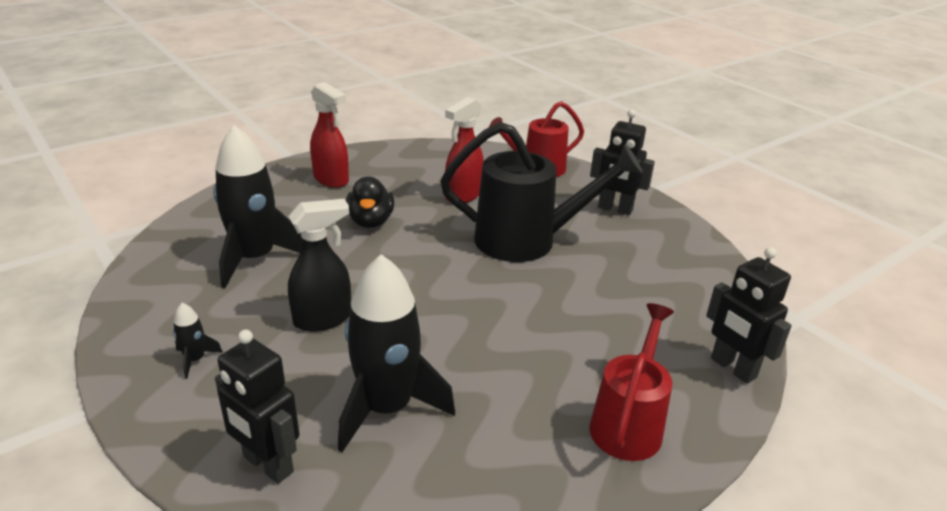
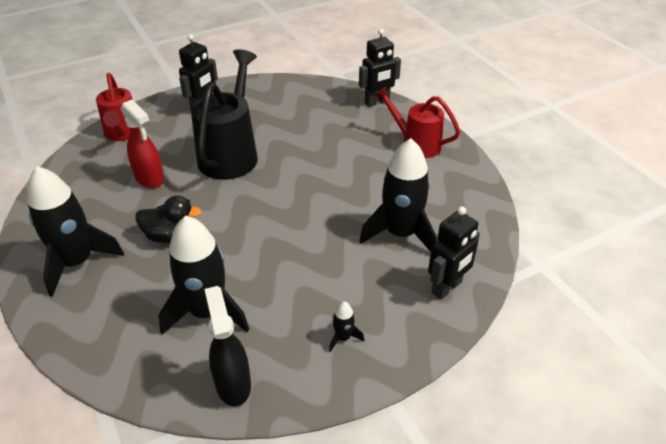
camera: 80 degrees left, 10 degrees up
(323, 319) = (305, 264): black spray bottle -> black spray bottle (233, 384)
(331, 180) = (77, 262): red spray bottle -> black rocket

